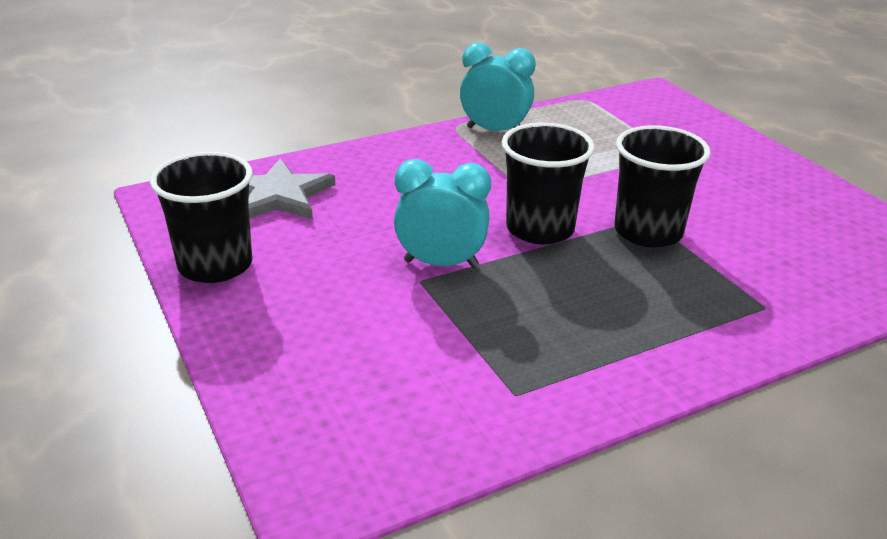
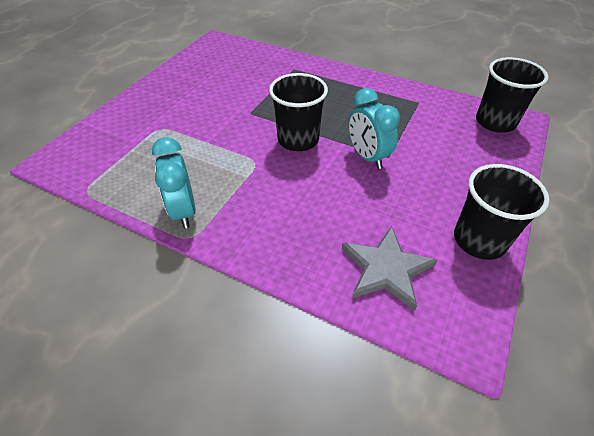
camera: 125 degrees left, 15 degrees up
(648, 232) = (264, 108): black cup -> black cup (495, 122)

